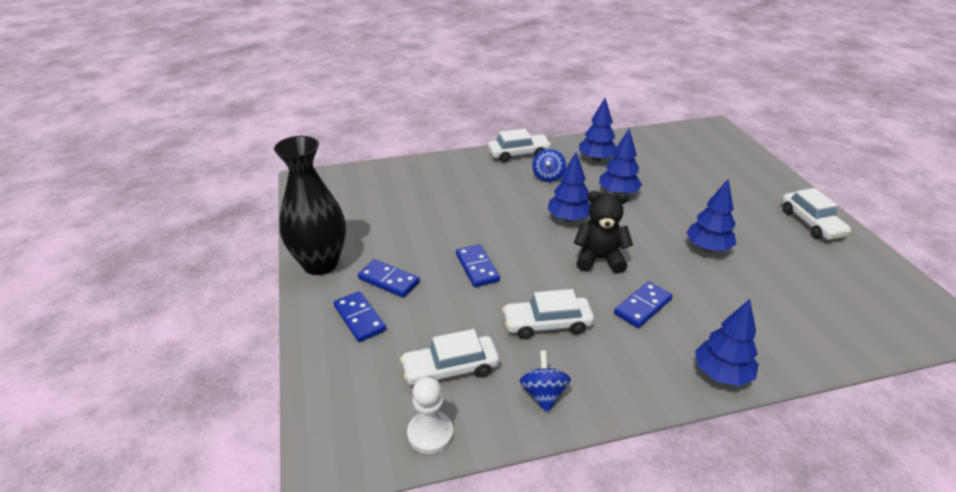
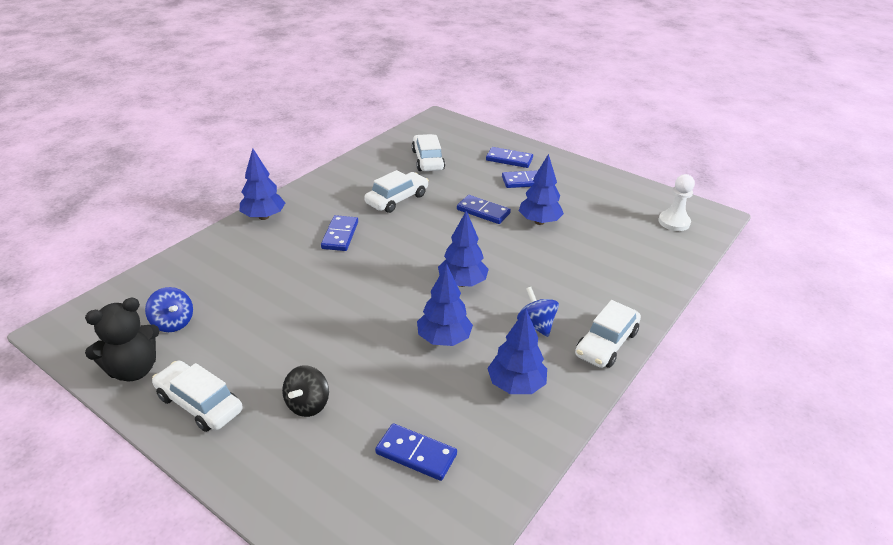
camera: 140 degrees right, 0 degrees up
(320, 264) = (582, 172): black vase -> none
(430, 433) = (407, 138): white pawn -> white pawn (674, 222)
(450, 369) = (428, 160): white car -> white car turned 45 degrees counterclockwise
(543, 394) = (366, 169): blue spinning top -> blue spinning top (173, 323)
(599, 259) = (401, 256): black teddy bear -> black teddy bear (133, 369)
(679, 157) = (416, 454): none -> blue domino
(707, 248) = (311, 311): blue tree -> blue tree (539, 221)
(734, 196) = (308, 404): none -> black spinning top

